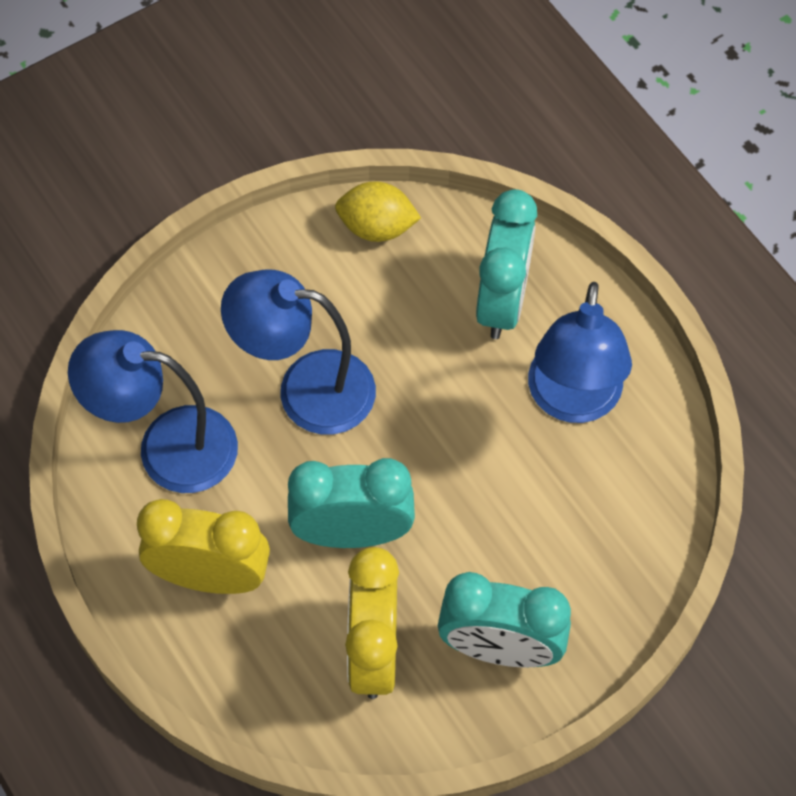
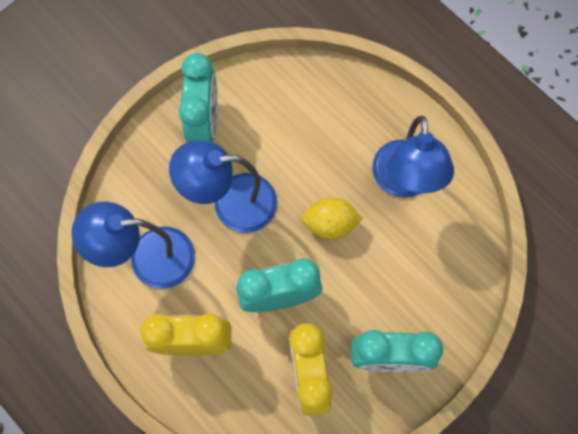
camera: 10 degrees left, 10 degrees up
(377, 227) = (256, 84): yellow lemon -> yellow lemon (330, 224)
(502, 301) = (346, 122): turquoise clock -> turquoise clock (204, 123)

